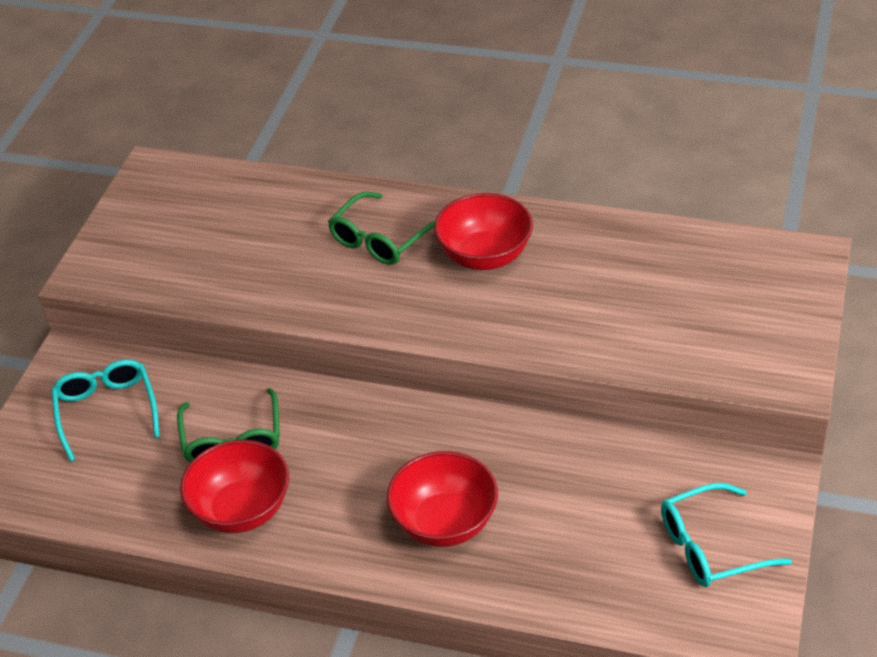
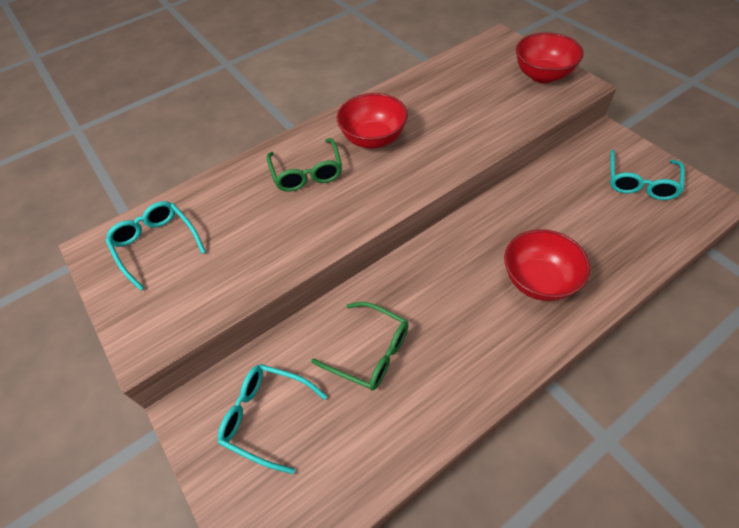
camera: 50 degrees left, 10 degrees up
(191, 204) = (156, 245): none -> turquoise glasses
(241, 510) = (439, 383): red bowl -> red bowl (542, 75)

